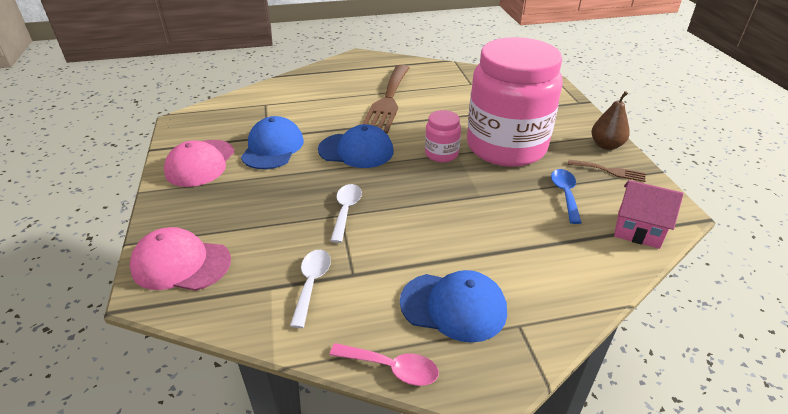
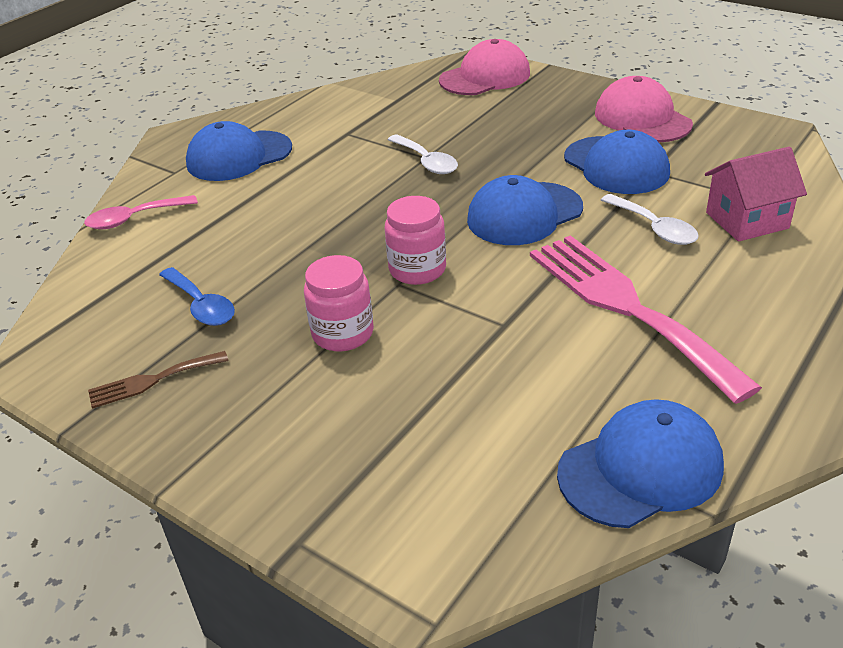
camera: 140 degrees right, 0 degrees up
(311, 284) = (369, 114): white spoon -> white spoon (654, 228)
(387, 101) = (627, 307): brown fork -> pink fork
(392, 368) = (250, 113): pink spoon -> pink spoon (134, 219)
(457, 72) = (640, 469): none -> blue cap
(506, 146) = (343, 333): pink jar -> pink jar, size x0.41
(606, 145) = (180, 435): brown pear -> none
(638, 230) = (83, 309): pink house -> pink house (746, 220)

